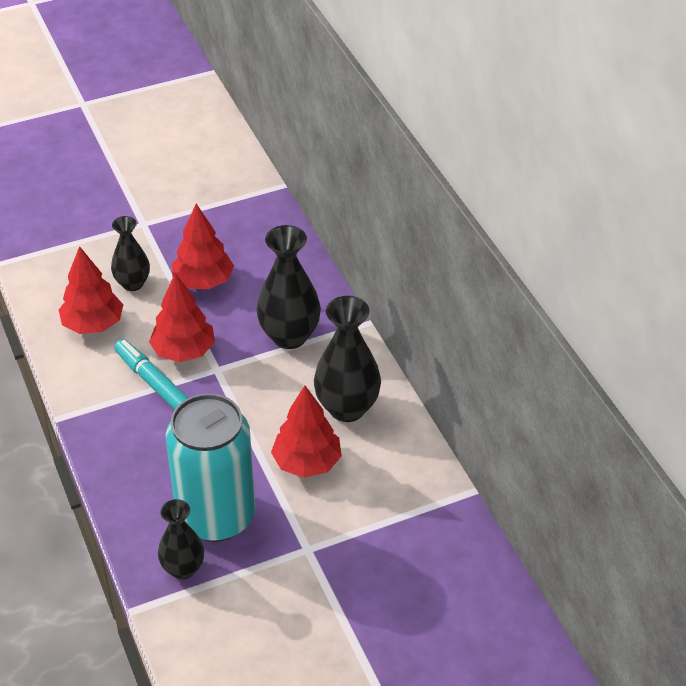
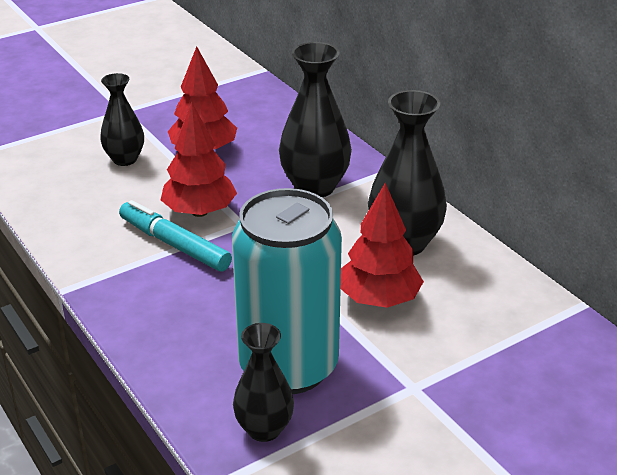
camera: 10 degrees left, 10 degrees down
(93, 324) = (88, 198): red tree -> none

